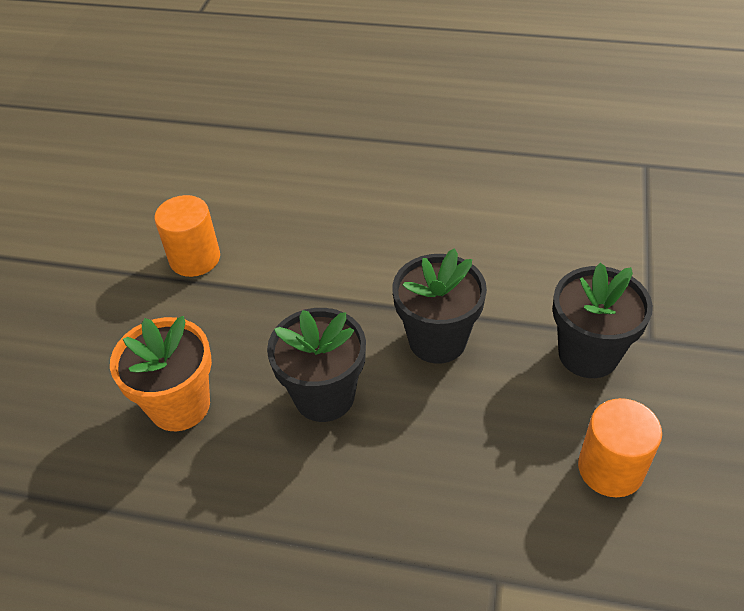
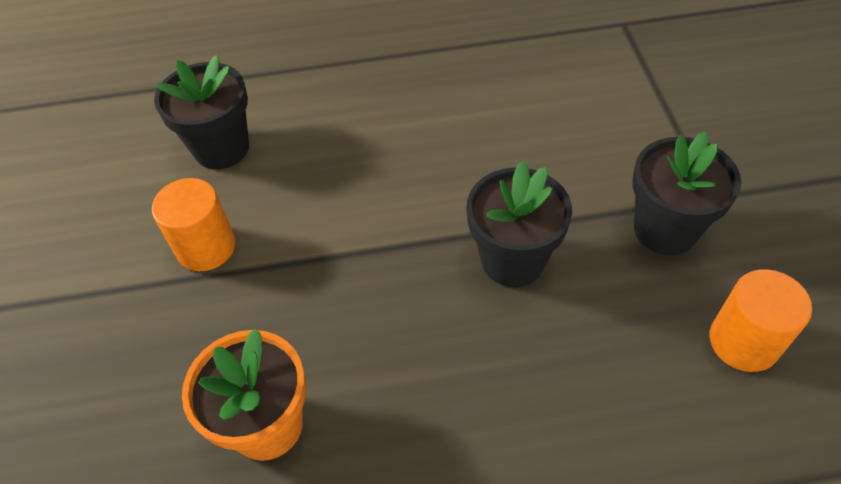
camera: 20 degrees left, 5 degrees up
(324, 396) = (424, 360): black flower pot -> black flower pot (221, 148)

